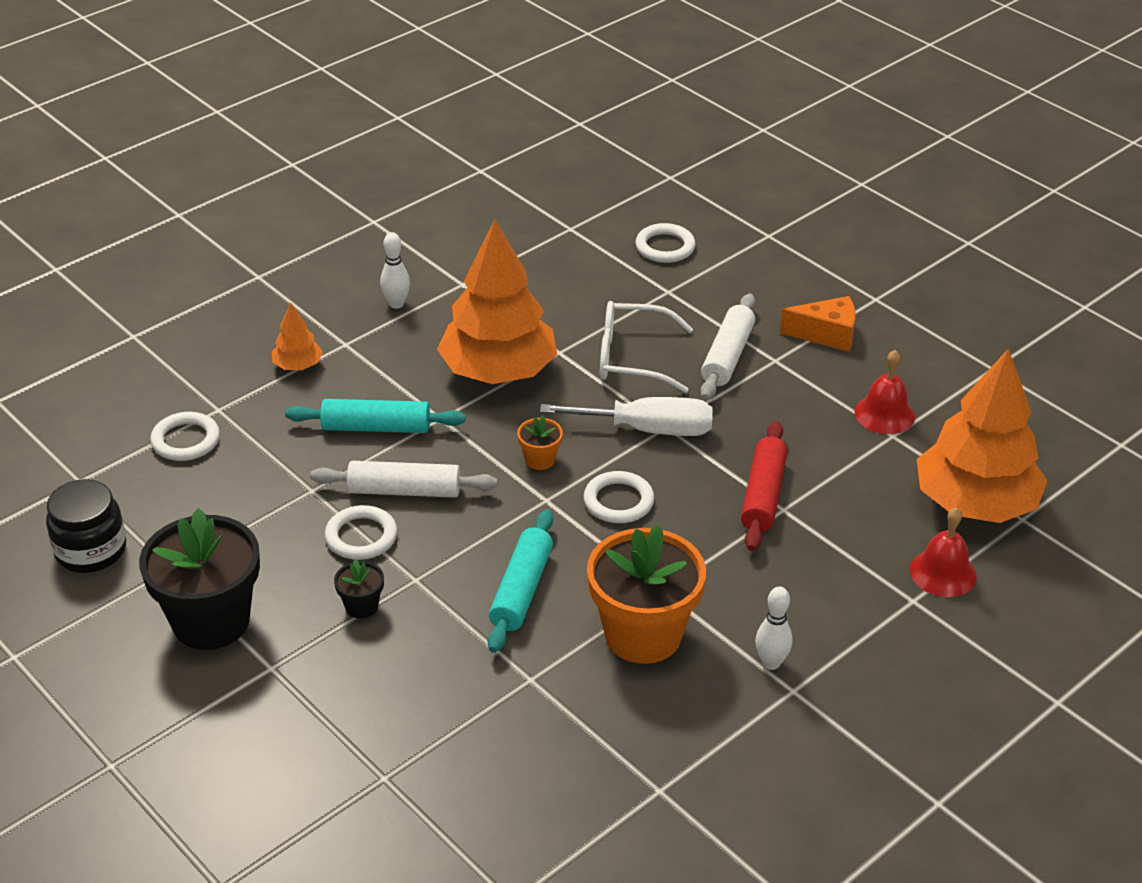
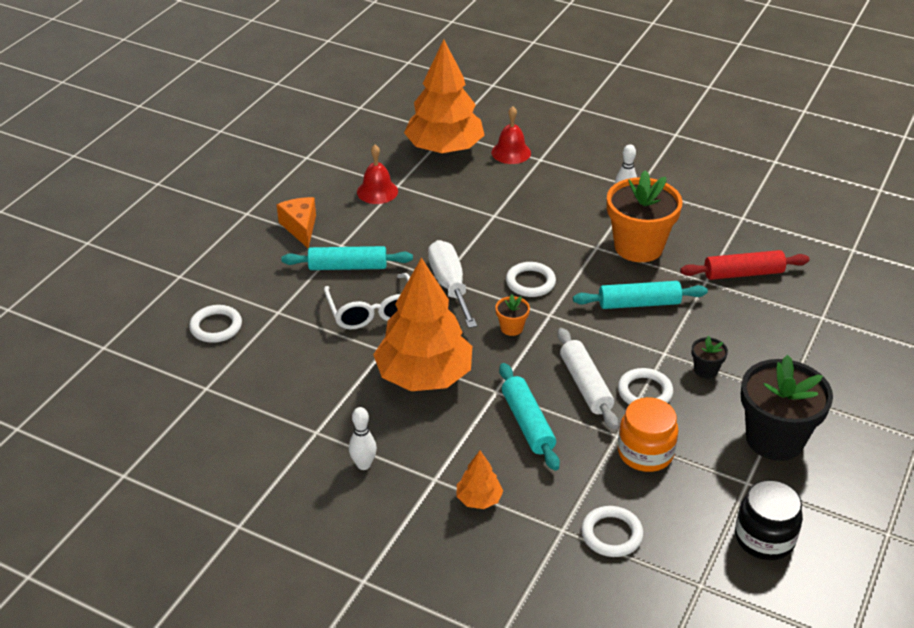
camera: 110 degrees left, 0 degrees up
(270, 503) = (645, 453): none -> orange jar
(727, 356) = (348, 267): white rolling pin -> turquoise rolling pin
(763, 495) = (486, 225): red rolling pin -> red rolling pin (743, 273)

